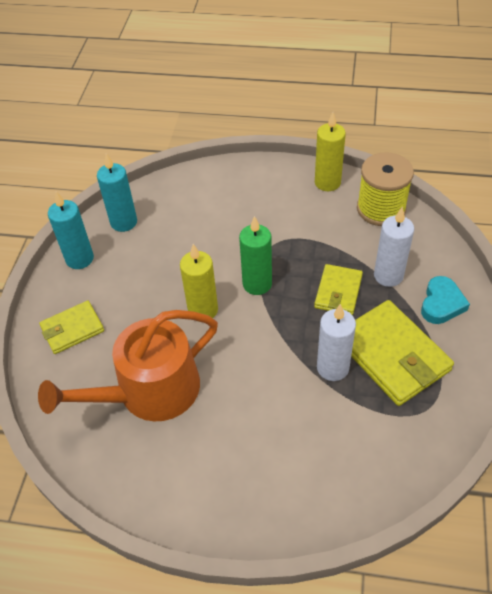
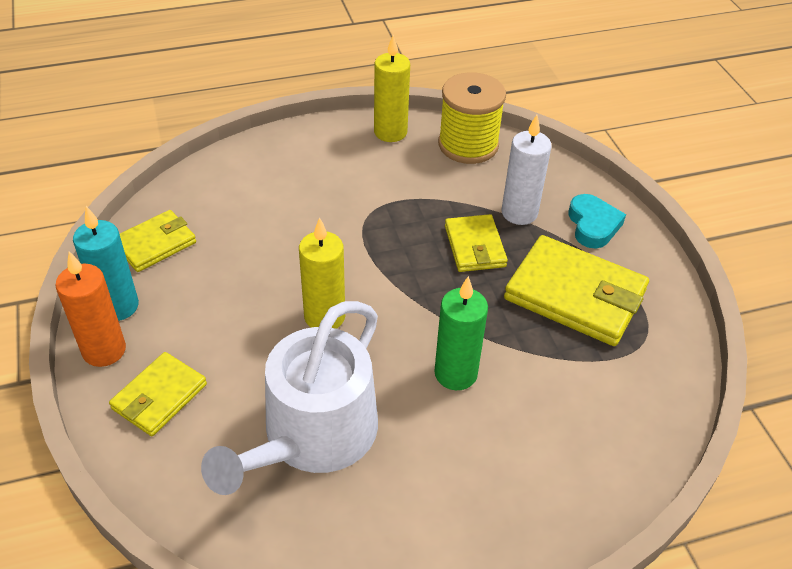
camera: 30 degrees left, 5 degrees down
(57, 286) = (104, 350): none -> orange candle
(124, 222) = (155, 244): turquoise candle -> yellow wallet
(149, 391) = (312, 436): orange watering can -> white watering can
(257, 284) = (374, 266): green candle -> green candle (455, 373)
(332, 368) = (519, 330): white candle -> none

